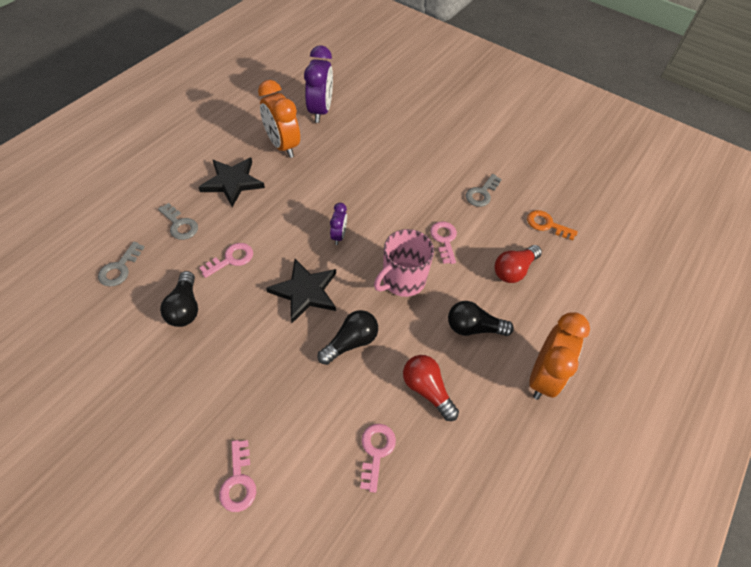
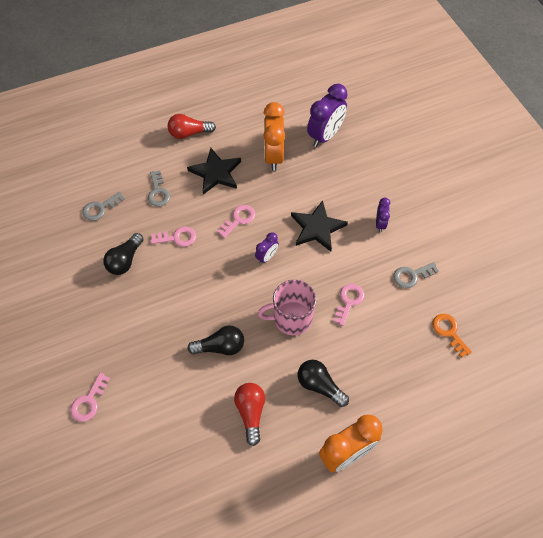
camera: 35 degrees right, 5 degrees up
(305, 292) = (213, 290): black star -> black star (317, 228)
(376, 451) = (186, 434): pink key -> pink key (239, 219)
(423, 163) = (380, 224): none -> purple clock
(513, 270) = (388, 357): red light bulb -> red light bulb (189, 133)

